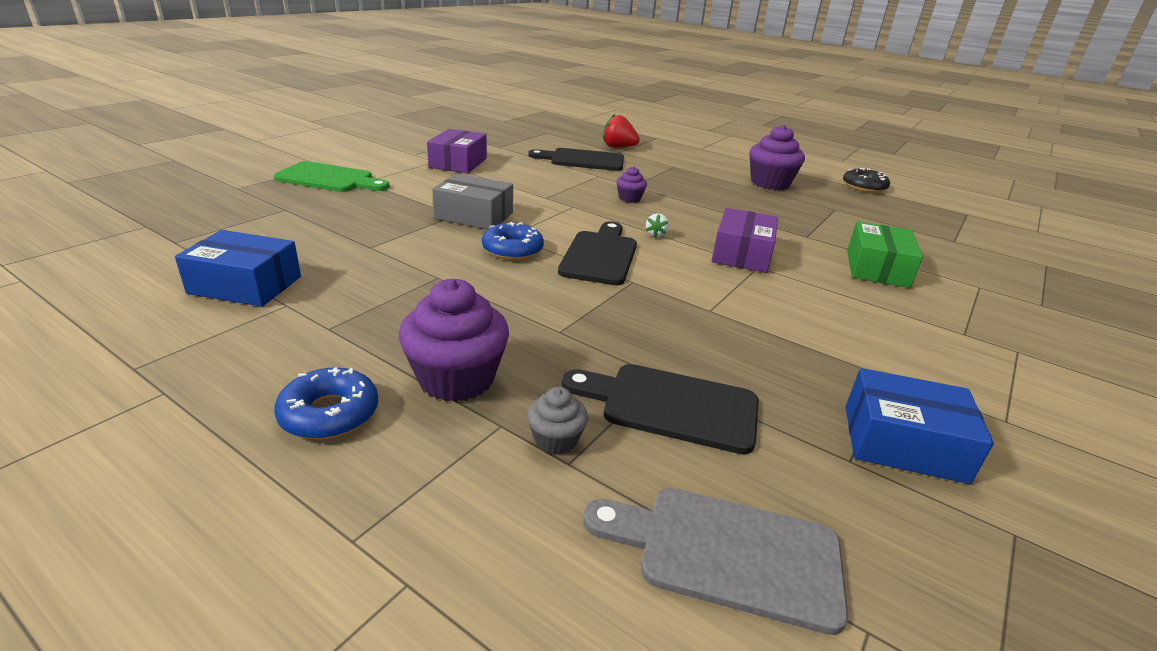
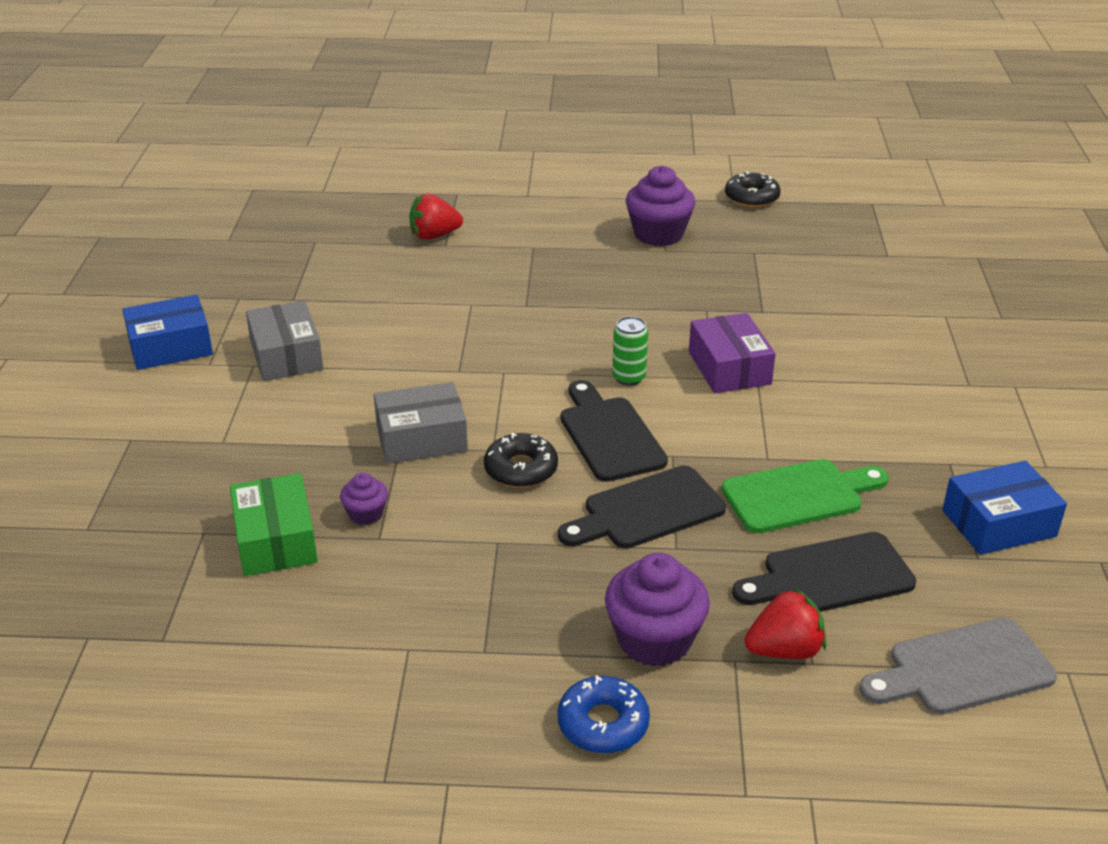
camera: 30 degrees left, 5 degrees up
(245, 285) = (332, 649): blue box -> blue box (170, 347)
(329, 179) = (174, 458): green cutting board -> green cutting board (798, 495)
(458, 163) = (286, 355): purple box -> grey box
(512, 250) = (521, 469): blue donut -> black donut
(556, 440) = (784, 650): grey cupcake -> red strawberry
(582, 160) = (422, 282): black cutting board -> black cutting board (647, 511)
(629, 198) = (546, 330): purple cupcake -> purple cupcake (366, 514)
(656, 234) = (629, 377): white strawberry -> green can
(877, 268) = (853, 331): green box -> green box (276, 540)

